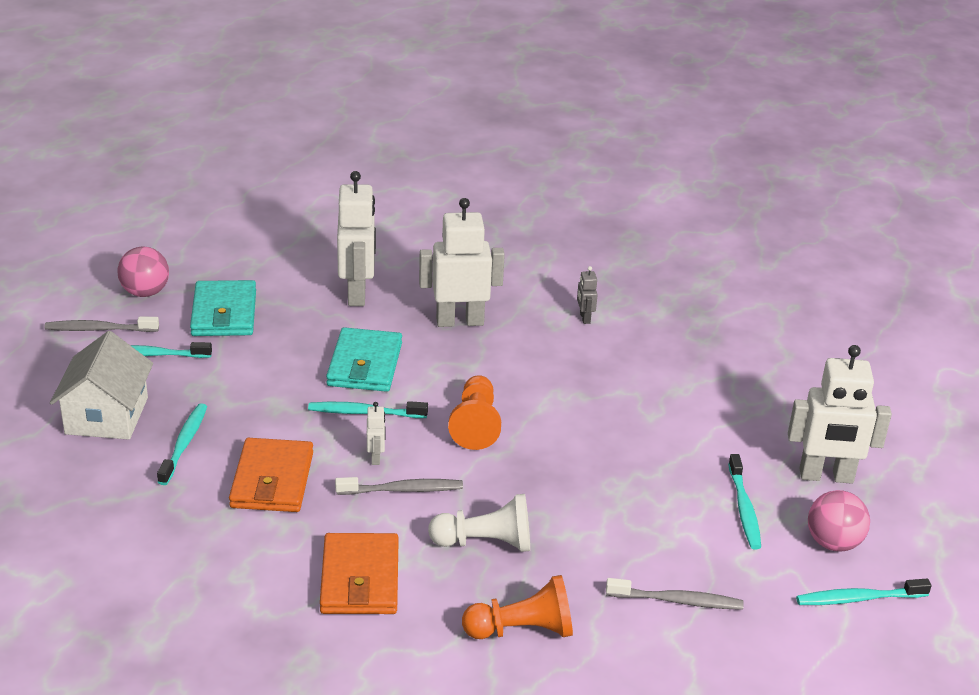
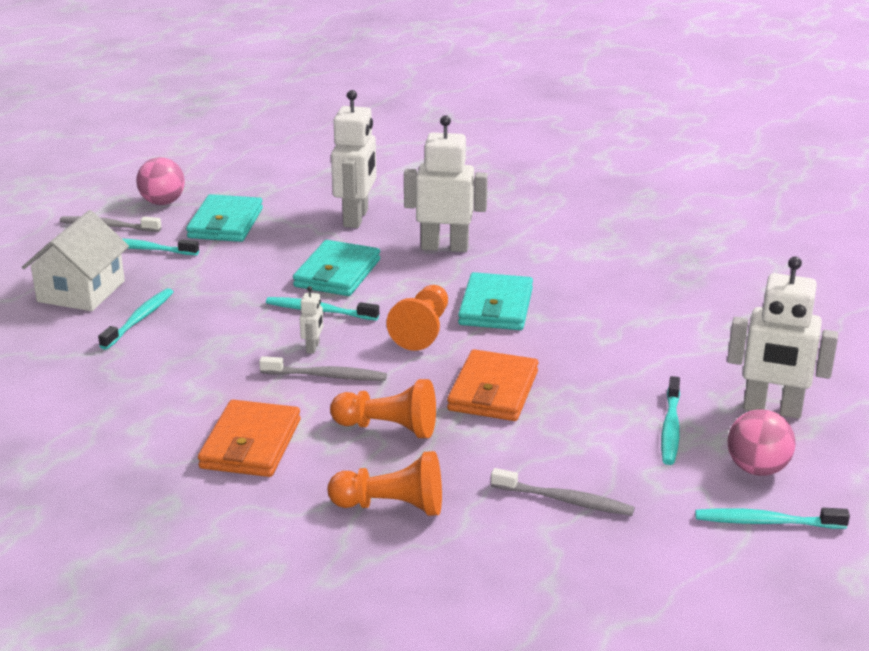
camera: 15 degrees right, 5 degrees down
(272, 480) = (206, 355): orange wallet -> orange wallet (493, 391)
(485, 543) = (388, 428): white pawn -> orange pawn
(536, 388) = (496, 307): none -> turquoise wallet
(584, 318) = (570, 254): grey robot -> none

